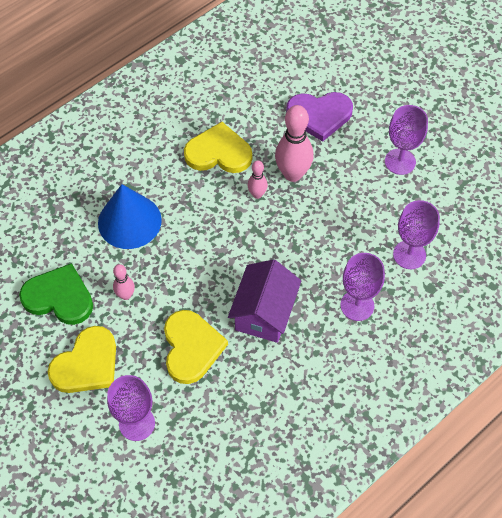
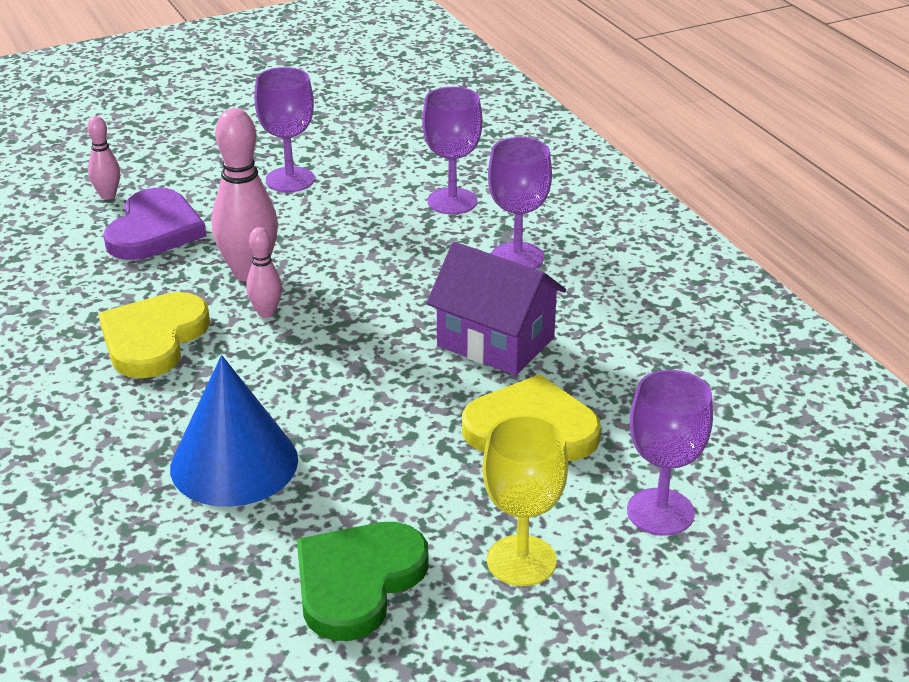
camera: 75 degrees left, 25 degrees down
(87, 364) = (521, 561): yellow heart -> yellow goblet
(125, 295) = (393, 490): pink bowling pin -> pink bowling pin (108, 195)

